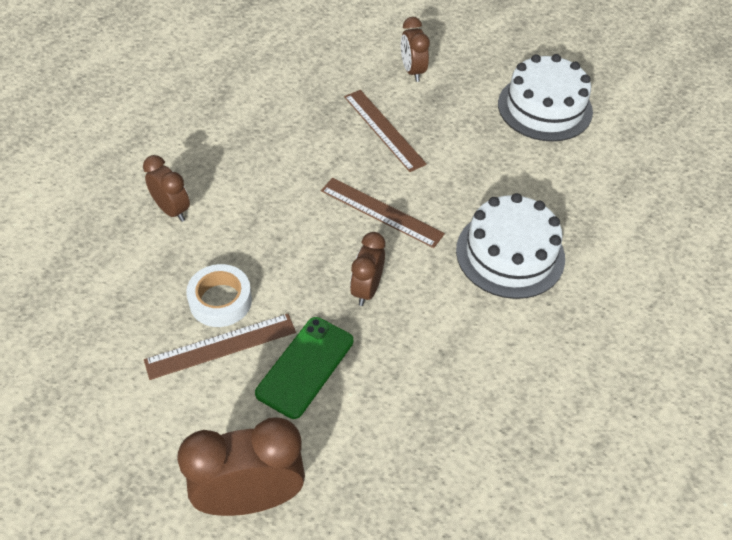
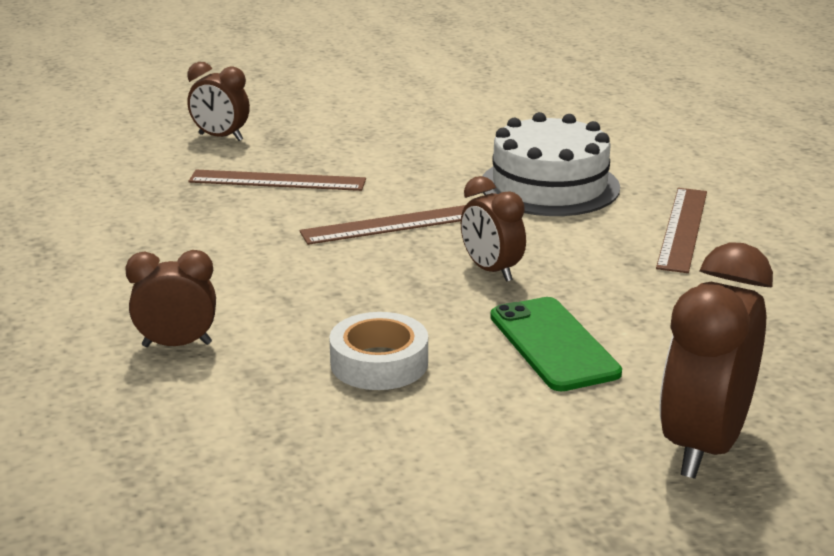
camera: 50 degrees left, 25 degrees down
(221, 346) = (451, 387): brown ruler -> brown ruler (683, 229)
(545, 107) = (387, 103): white cake -> none

